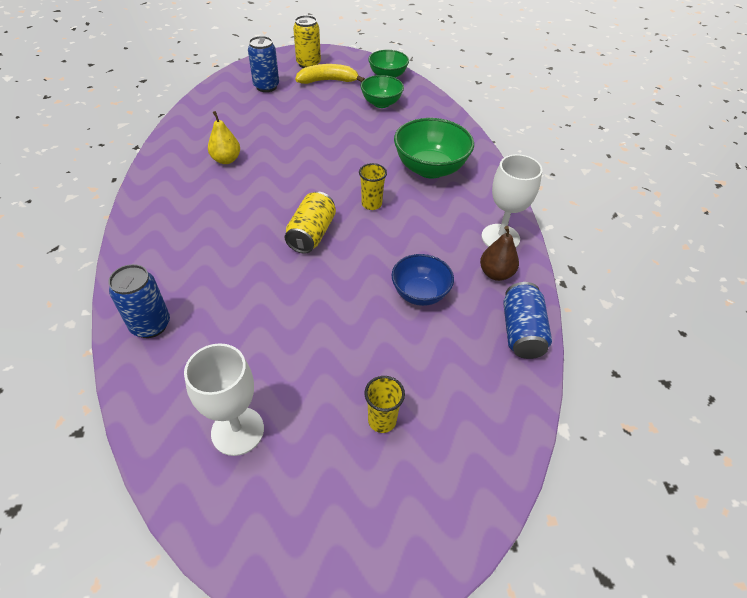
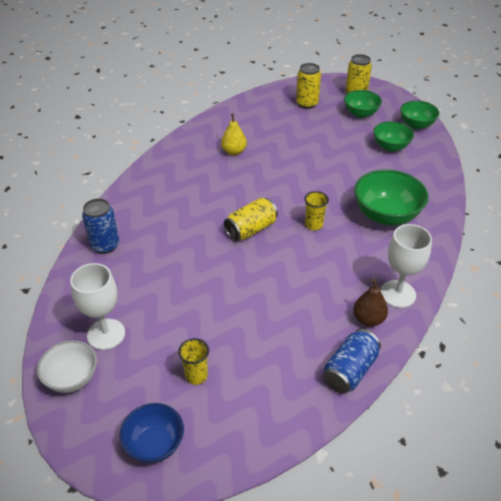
camera: 35 degrees right, 5 degrees down
(236, 509) = (72, 378): none -> white bowl
(266, 87) = (307, 104): blue can -> yellow can
(328, 81) = (360, 113): yellow banana -> green bowl
(420, 293) = (294, 306): blue bowl -> blue bowl (154, 444)

